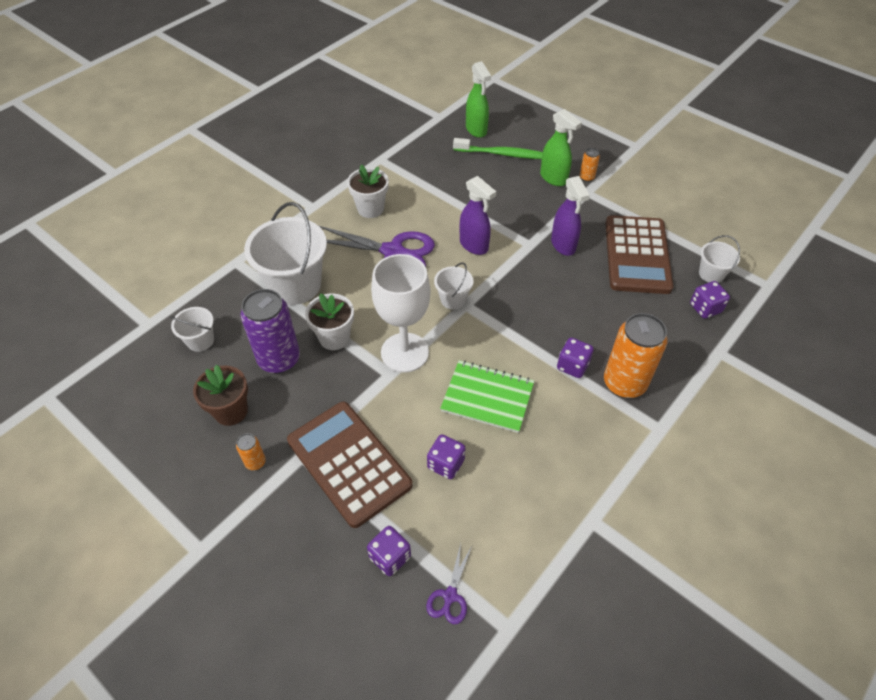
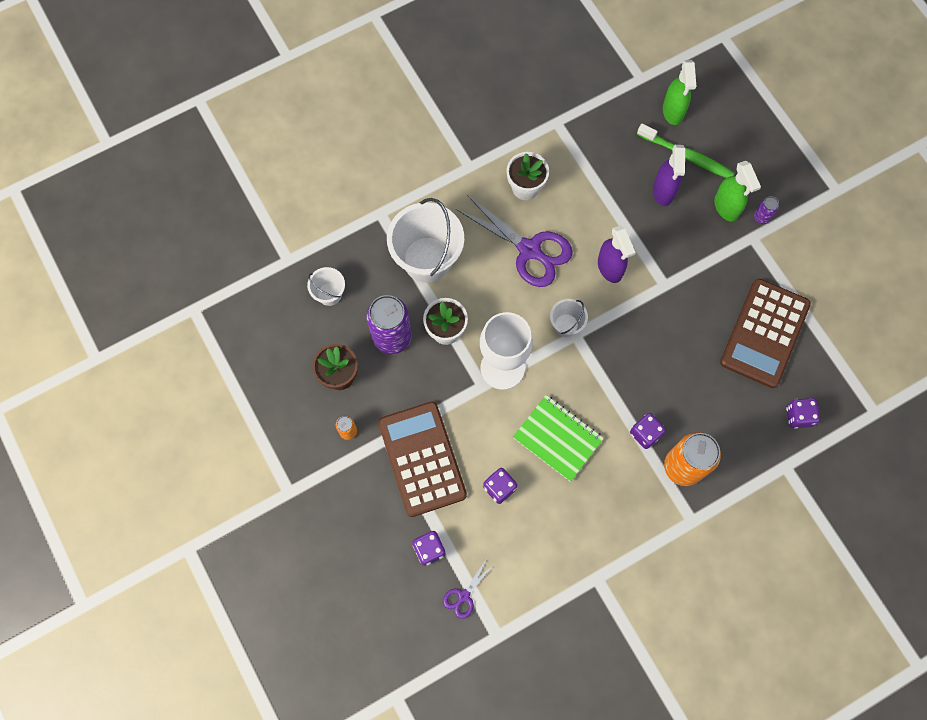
camera: 20 degrees right, 20 degrees up
(563, 245) = (697, 297): purple spray bottle -> purple spray bottle (663, 191)
(586, 177) = (761, 217): orange can -> purple can
(711, 274) = (826, 380): white bucket -> none

